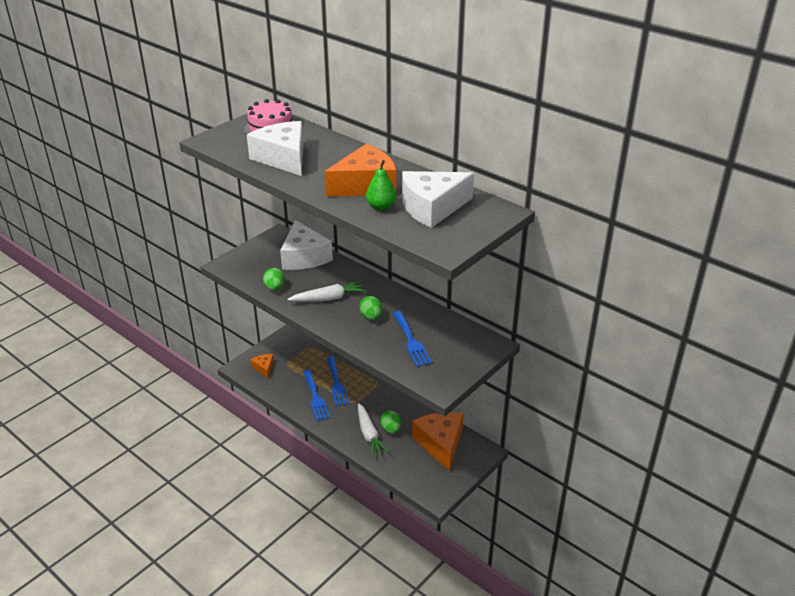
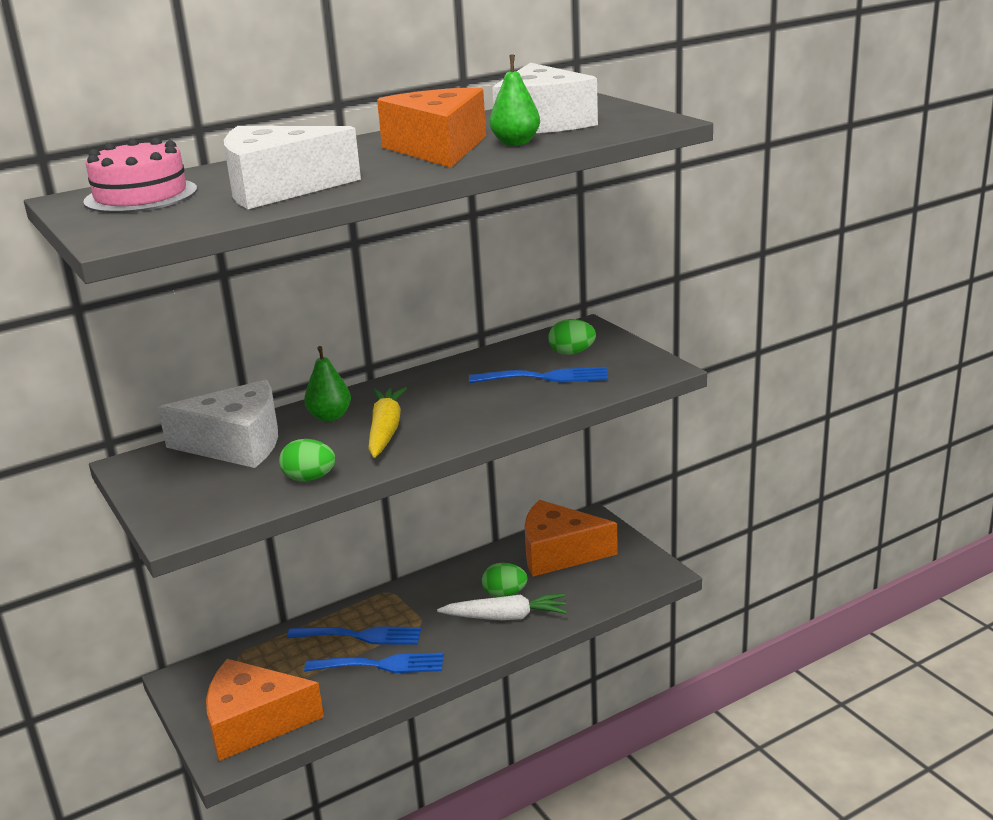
camera: 70 degrees left, 10 degrees down
(264, 368) = (254, 723): orange cheese -> orange cheese, size x2.05
(329, 298) = (385, 430): white carrot -> yellow carrot
(340, 276) = (330, 416): none -> green pear
(371, 317) = (464, 401): green egg -> green egg (572, 353)

